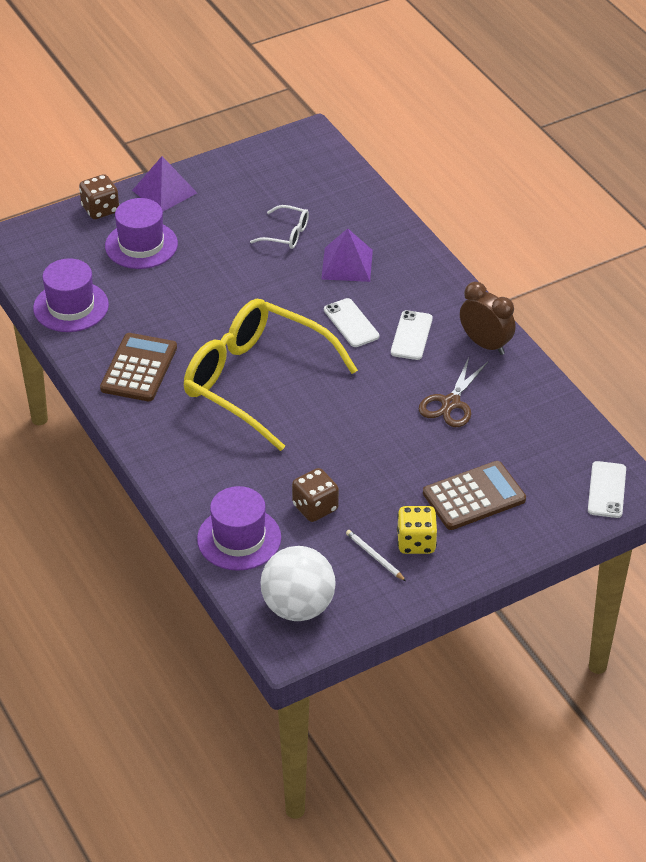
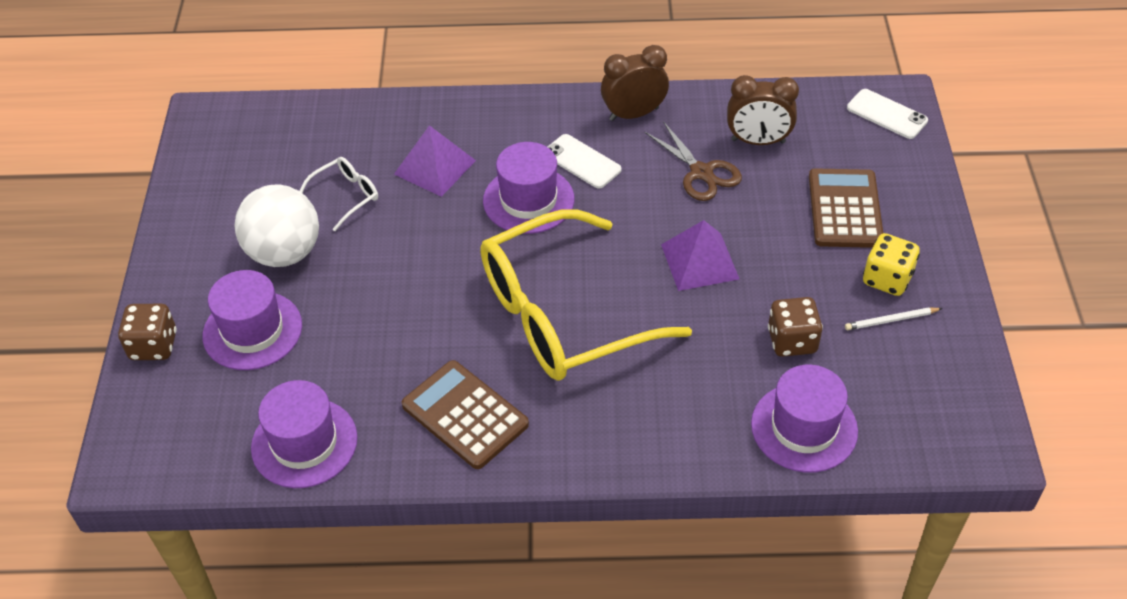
camera: 60 degrees left, 5 degrees up
(164, 191) = (178, 273): purple pyramid -> purple pyramid (699, 261)
(298, 607) = (935, 415): white ball -> white ball (284, 253)
(351, 323) = (528, 200): white phone -> purple hat
(511, 423) = (758, 141): none -> brown clock

